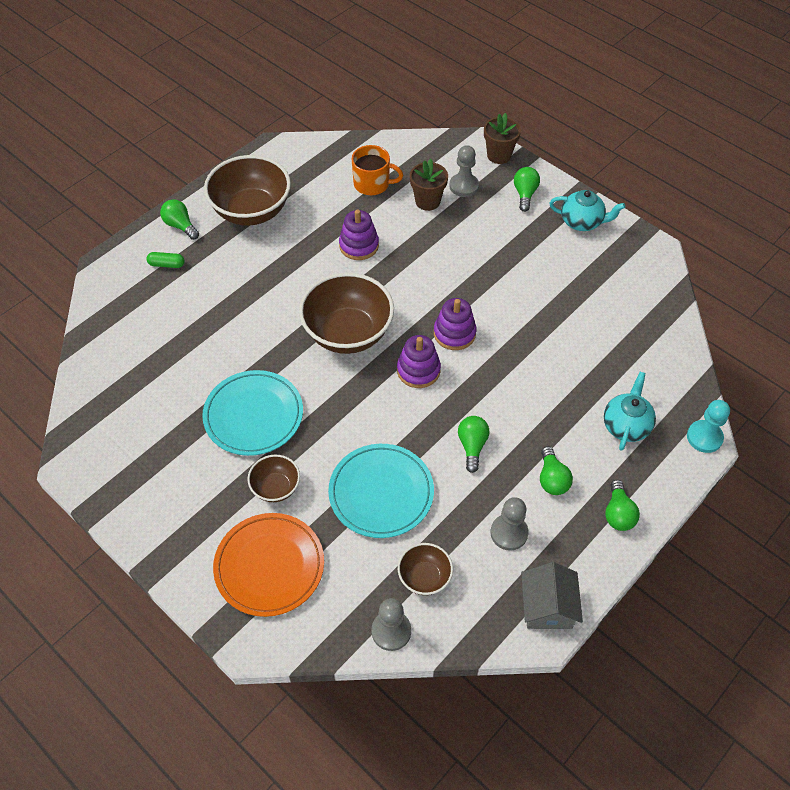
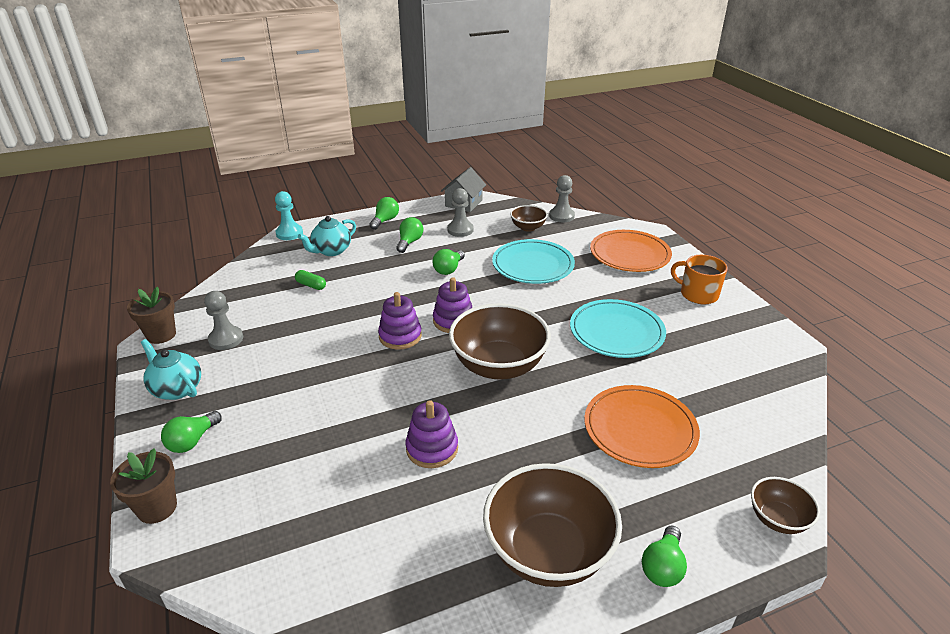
camera: 155 degrees left, 20 degrees down
(167, 264) = (689, 510): green capsule -> green capsule (311, 285)
(180, 226) = (662, 567): green light bulb -> green light bulb turned 45 degrees clockwise
(210, 314) = (640, 429): none -> orange plate
(276, 487) = (612, 287): brown bowl -> brown bowl (777, 519)
(372, 184) = (355, 530): orange mug -> orange mug (698, 294)
(427, 201) = (308, 475): brown flower pot -> brown flower pot (161, 335)
(464, 186) = (247, 479): grey pawn -> grey pawn (226, 339)

